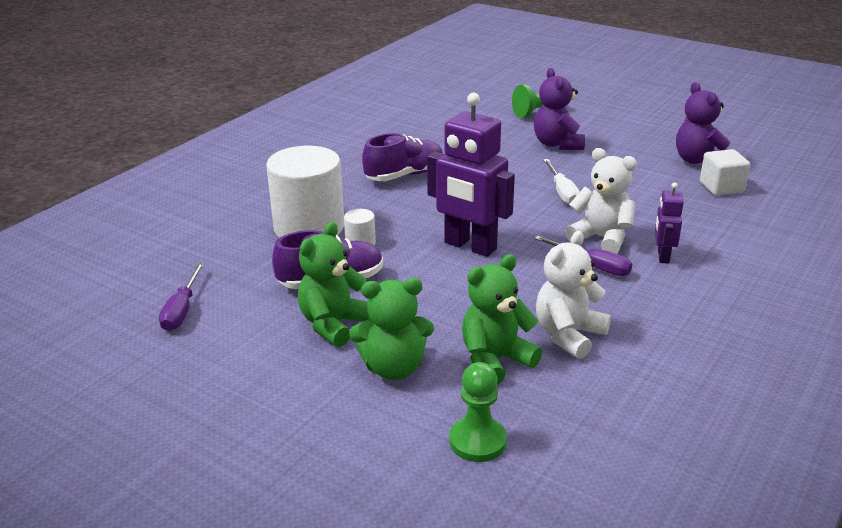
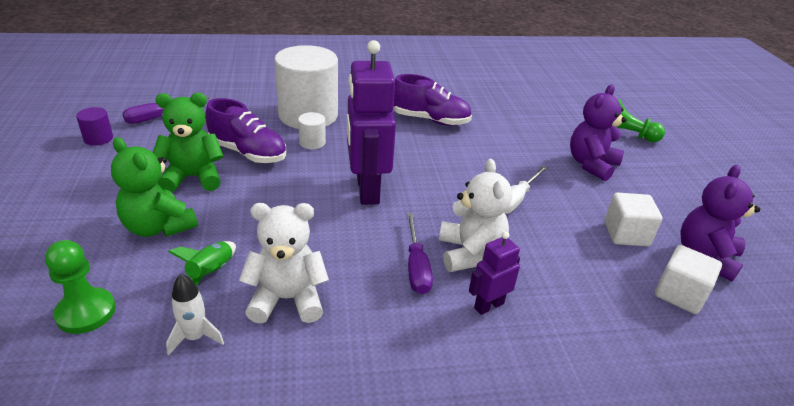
camera: 45 degrees right, 5 degrees up
(172, 360) = (98, 138): none -> purple cylinder
(495, 360) = (211, 273): green teddy bear -> green rocket
(569, 393) = (195, 337): none -> white rocket
(647, 173) = (626, 234): none -> white cube

